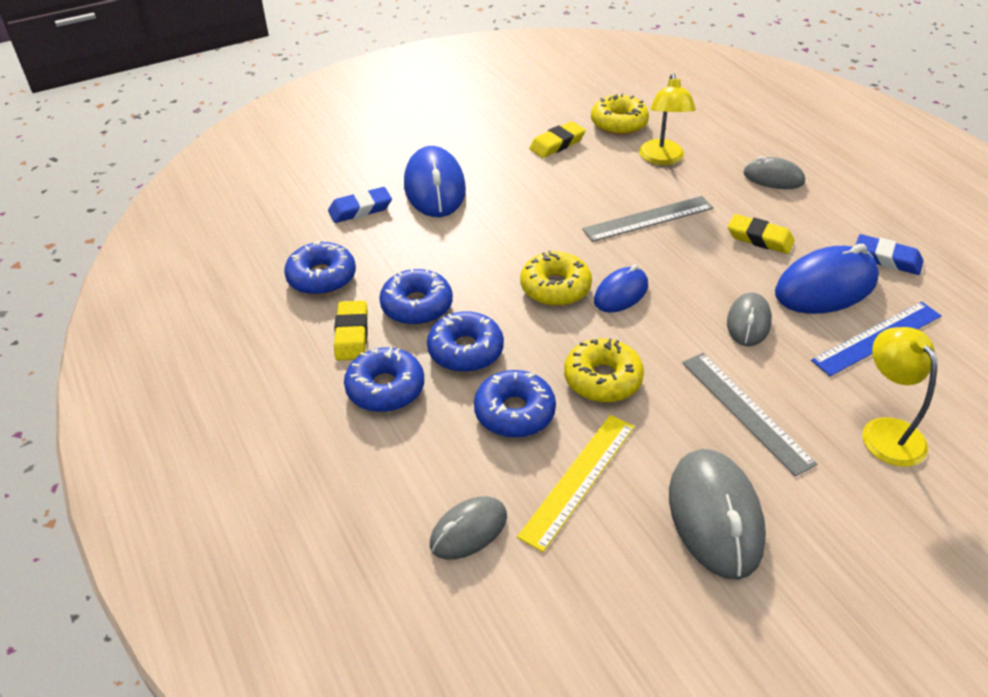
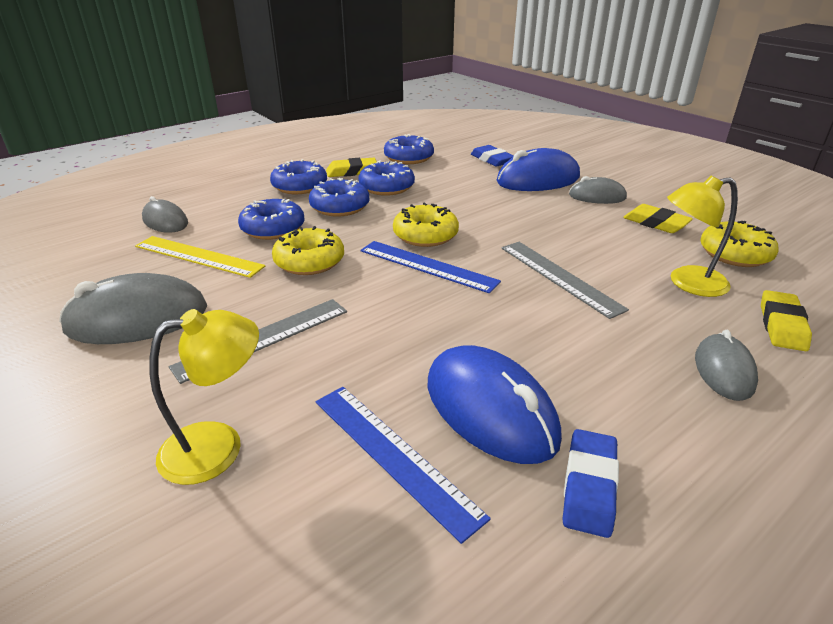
camera: 80 degrees right, 10 degrees down
(621, 293) = (427, 266): blue mouse -> blue ruler
(748, 322) = (401, 342): grey mouse -> grey mouse (597, 196)
(759, 238) = (568, 354): yellow eraser -> yellow eraser (782, 325)

